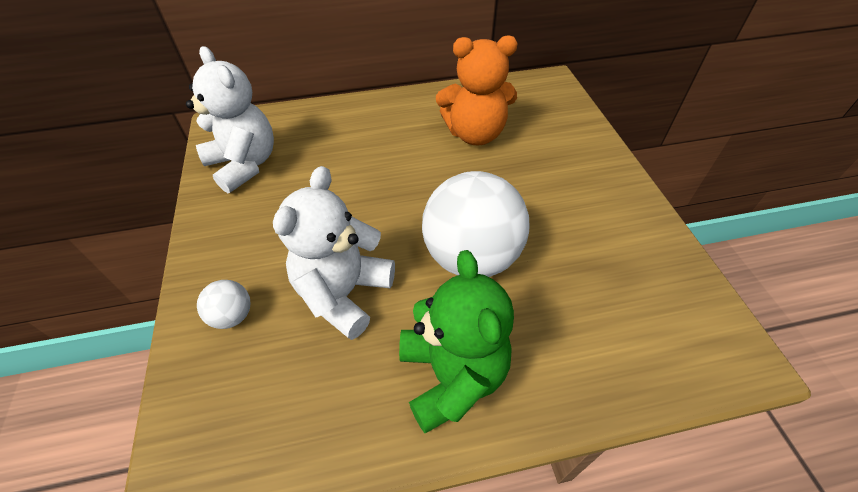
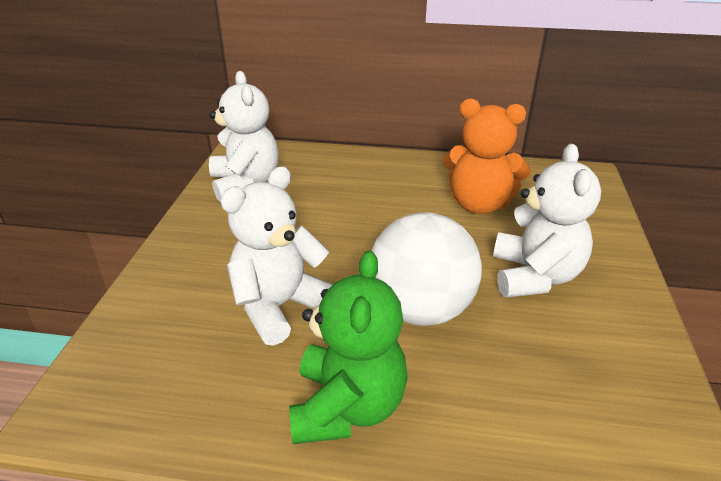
camera: 20 degrees right, 15 degrees down
(232, 316) = (174, 297): white ball -> none
(549, 195) = (534, 276): none -> white teddy bear

